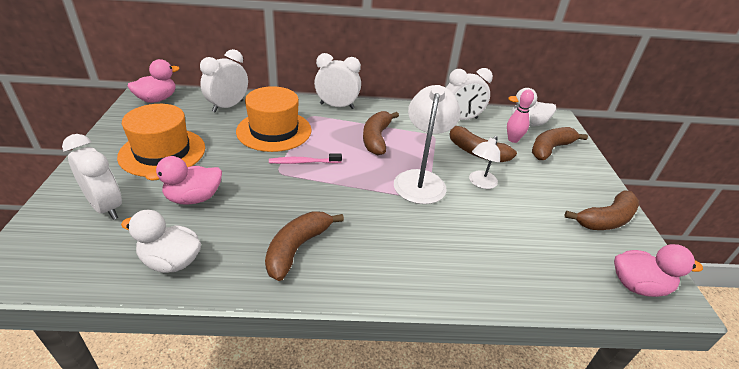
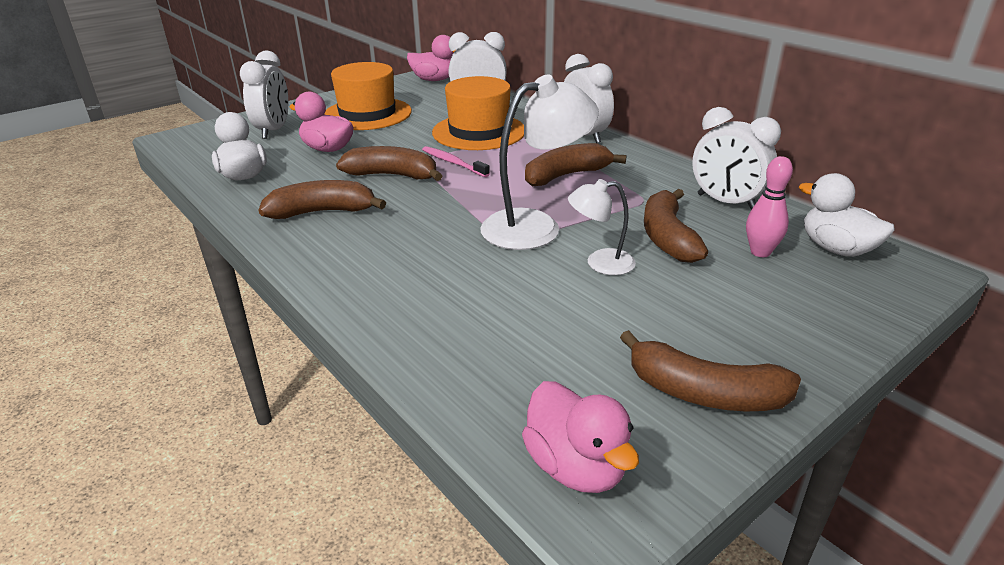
camera: 55 degrees right, 5 degrees down
(550, 149) = (806, 288): brown banana -> brown banana (392, 175)

